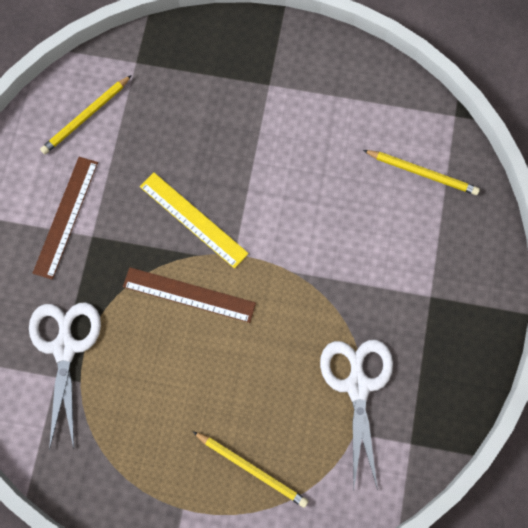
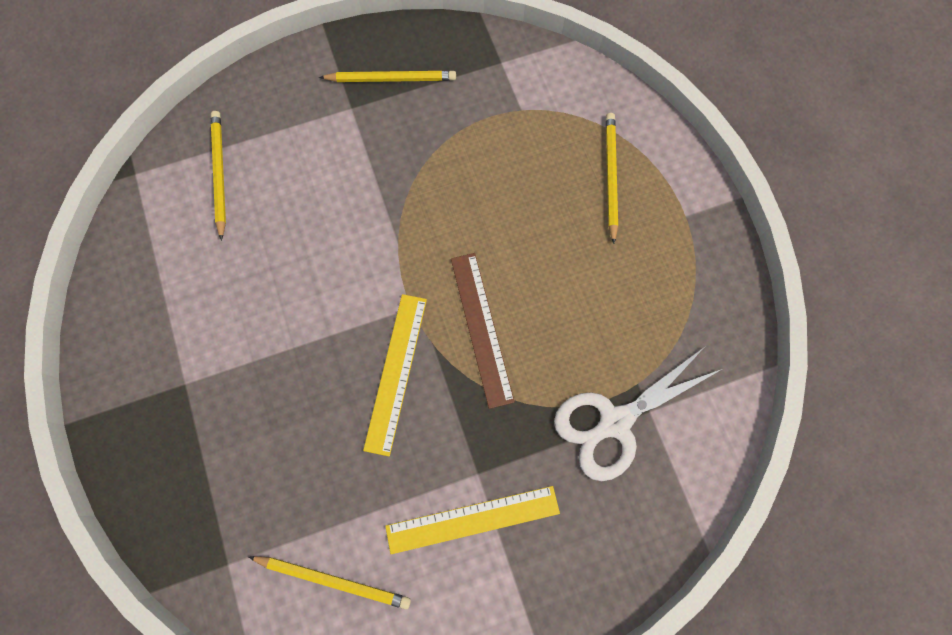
camera: 120 degrees left, 0 degrees up
(65, 217) = (472, 520): brown ruler -> yellow ruler
(357, 386) = (476, 128): white scissors -> none
(442, 342) = (391, 79): none -> yellow pencil

